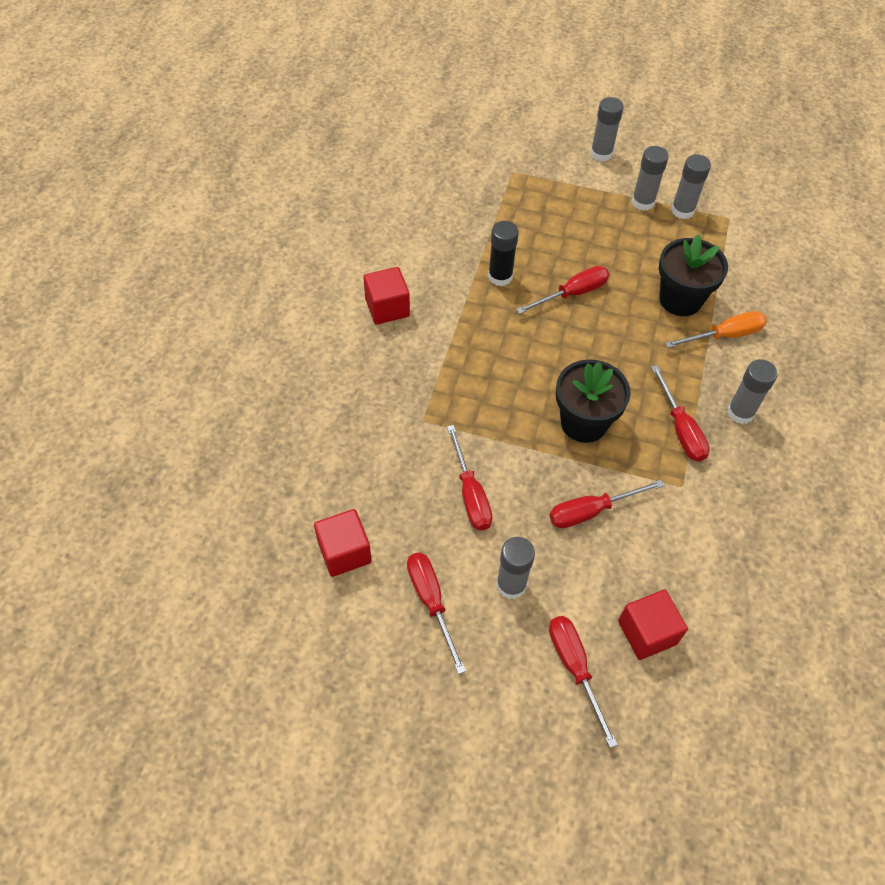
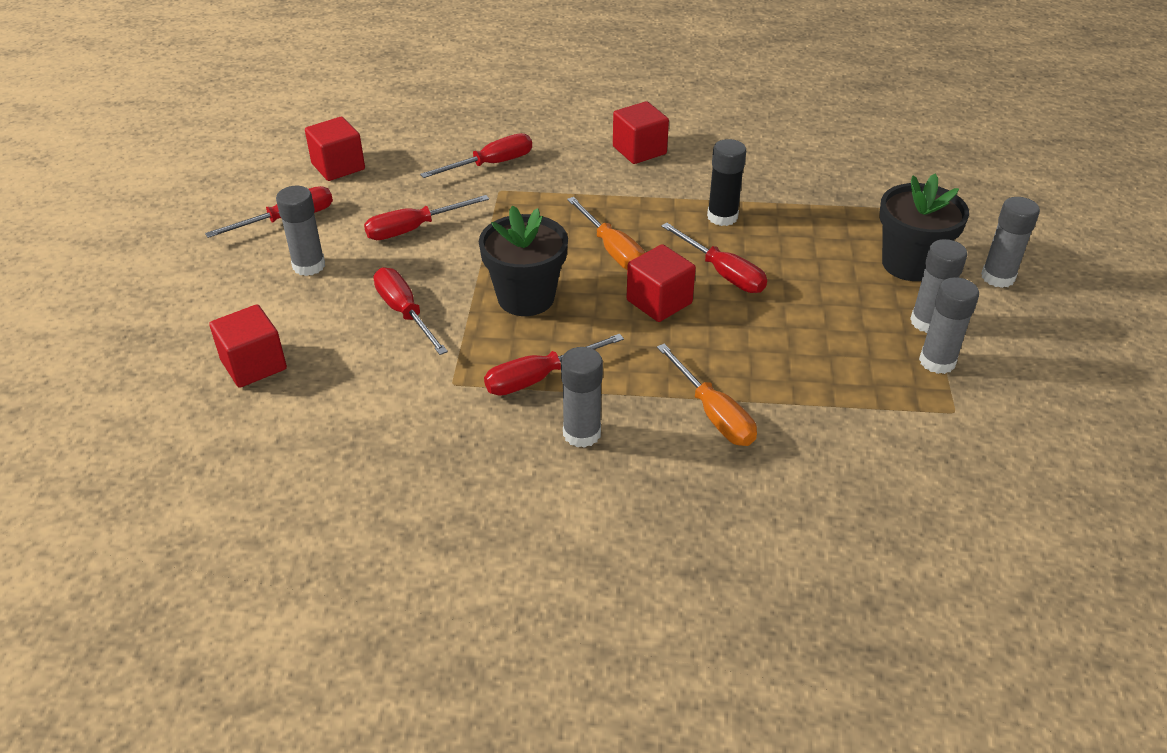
camera: 80 degrees right, 15 degrees down
(530, 354) = (612, 250): none -> orange screwdriver
(574, 668) = (214, 315): red screwdriver -> red screwdriver (491, 164)
(601, 339) = (659, 302): none -> red cube
(680, 299) = (760, 367): black flower pot -> black flower pot (909, 264)

